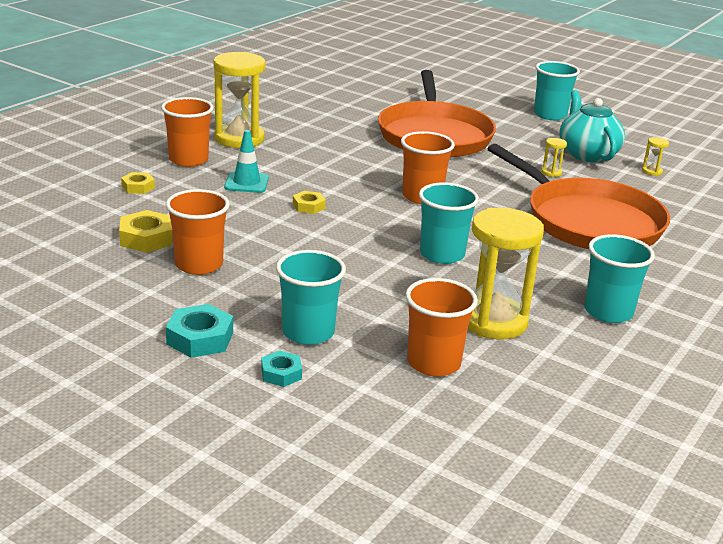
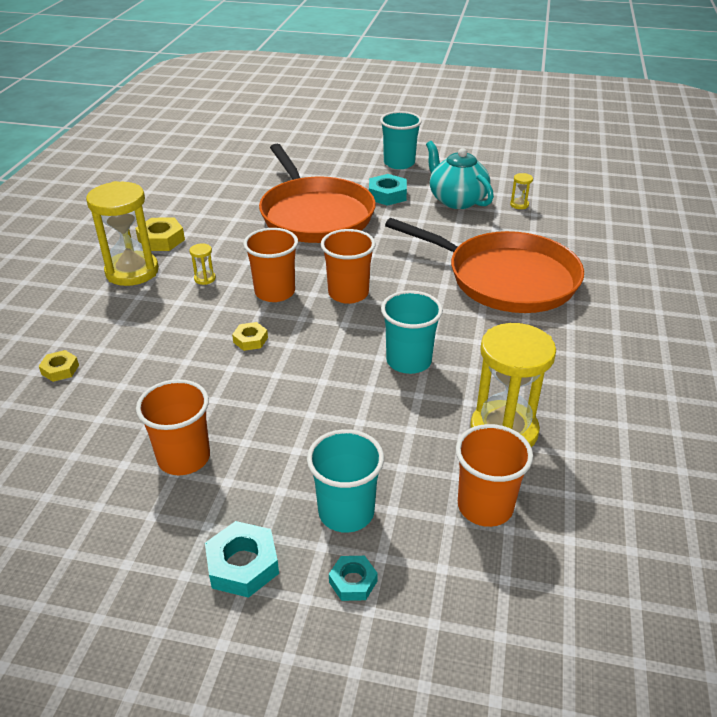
camera: 20 degrees left, 10 degrees up
(146, 238) = (108, 440): yellow nut -> yellow nut (161, 240)
(188, 160) = (95, 315): orange cup -> orange cup (275, 292)
(246, 183) = (171, 328): turquoise traffic cone -> none
(518, 136) = (387, 195): none -> turquoise nut
(551, 172) = (441, 230): yellow hourglass -> yellow hourglass (205, 279)
(608, 312) = (588, 382): turquoise cup -> none

